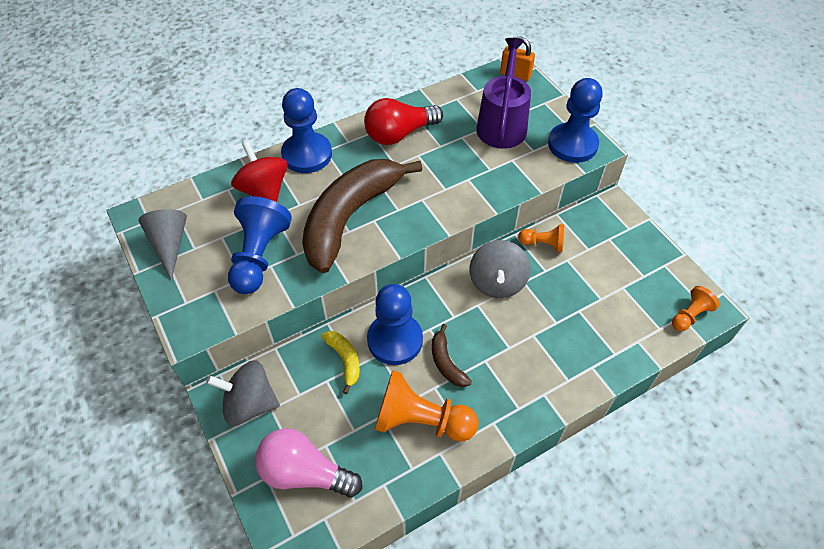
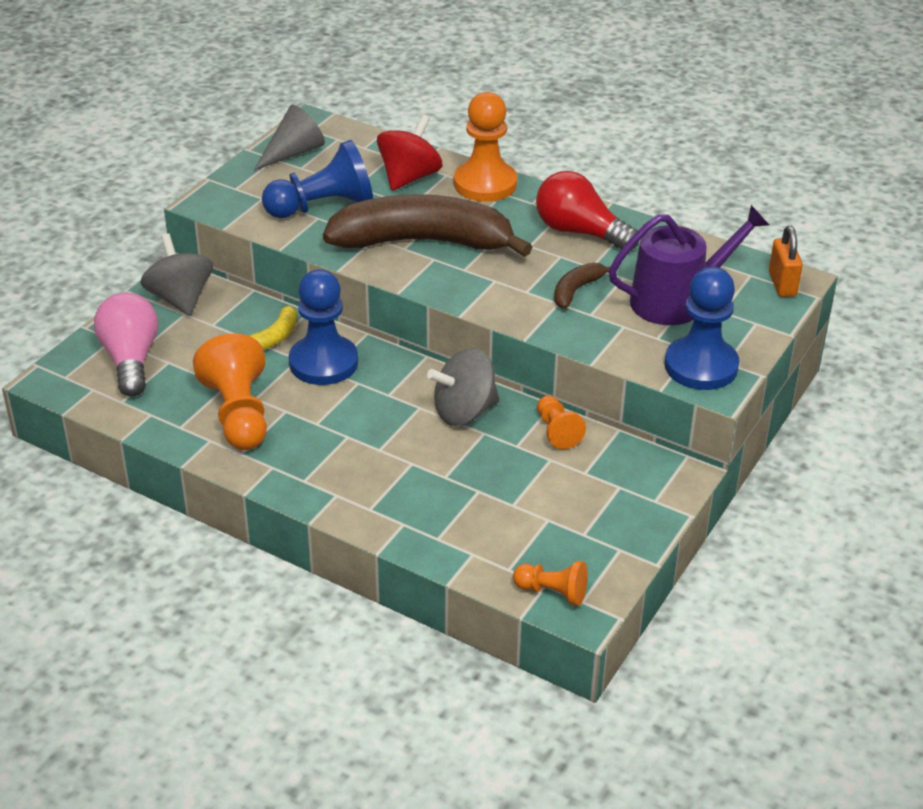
camera: 60 degrees right, 15 degrees down
(307, 154) = (485, 184): blue pawn -> orange pawn
(446, 362) = (323, 408): brown banana -> brown banana (576, 290)

